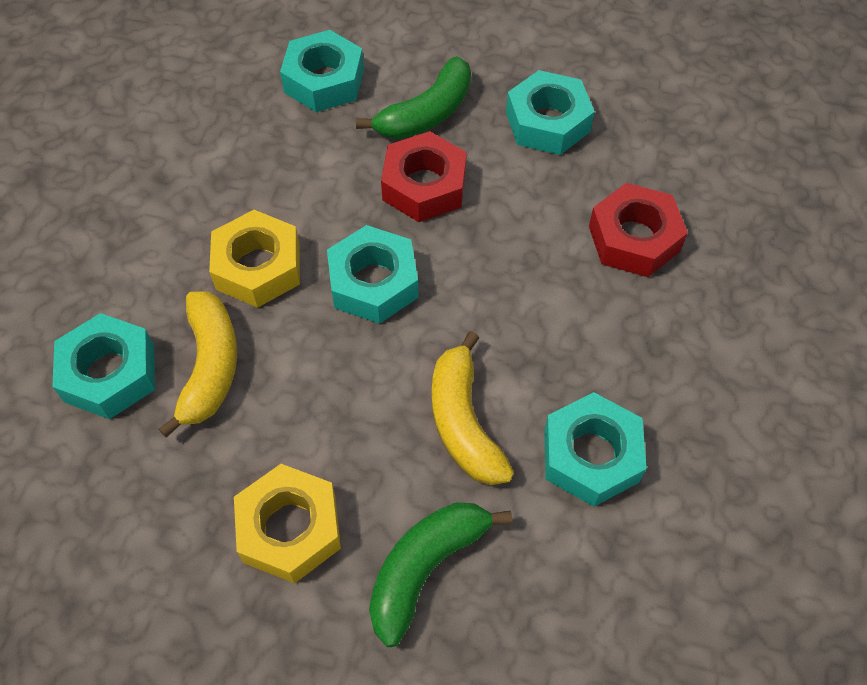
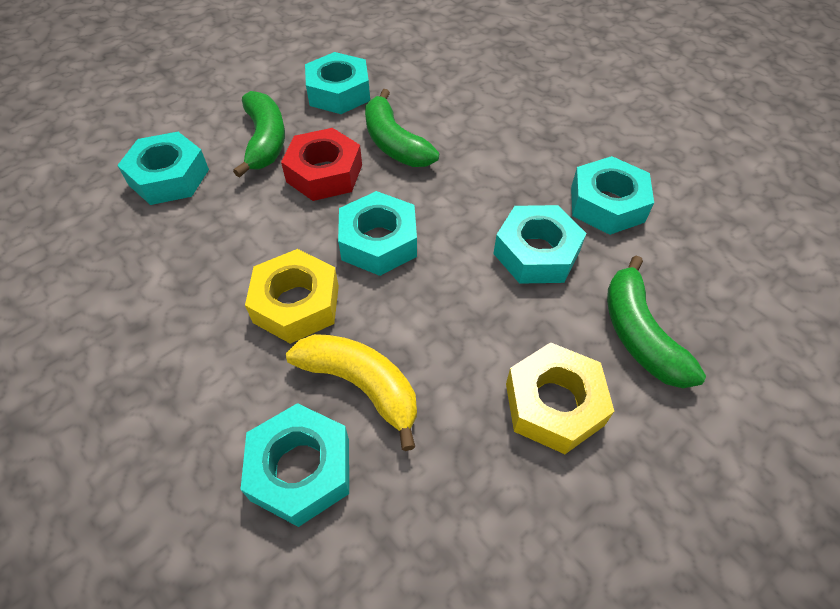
camera: 55 degrees left, 5 degrees down
(463, 422) = (536, 253): yellow banana -> turquoise nut
(515, 214) = (394, 143): none -> green banana
(634, 238) = (465, 104): red nut -> none

